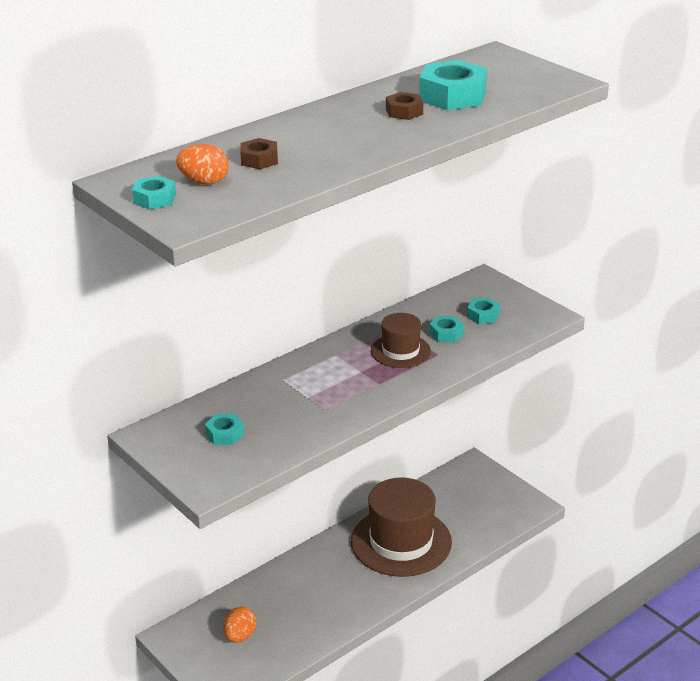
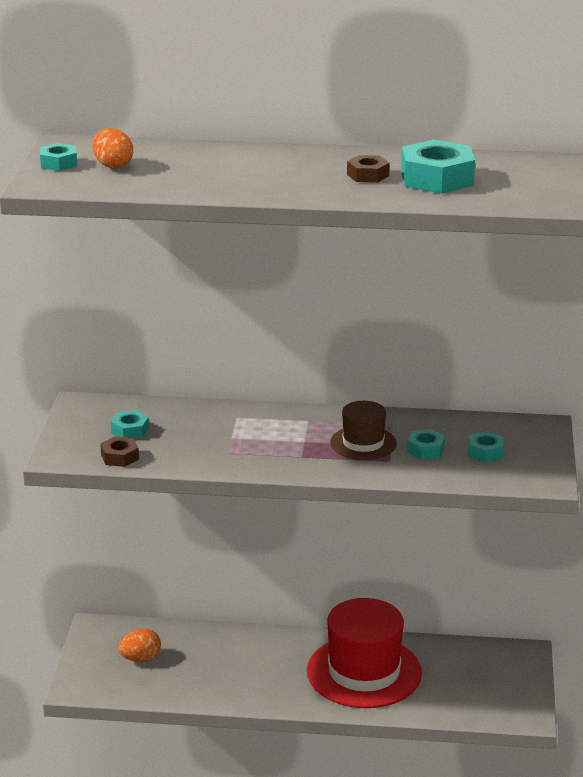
camera: 45 degrees right, 5 degrees down
(259, 160) = (182, 166): brown nut -> brown nut (119, 457)
(401, 542) = (364, 672): brown hat -> red hat

